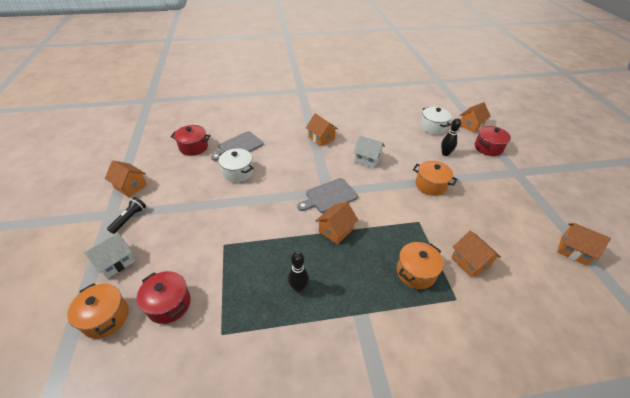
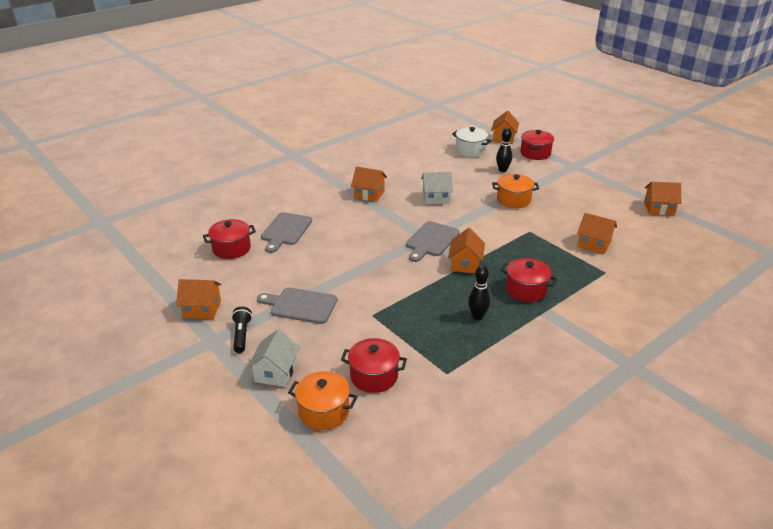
camera: 30 degrees left, 10 degrees down
(187, 212) = (301, 305): none -> grey cutting board
(238, 172) = (314, 254): white pot -> none
(363, 282) = (526, 290): none -> red pot
(415, 272) = (560, 267): orange pot -> none

